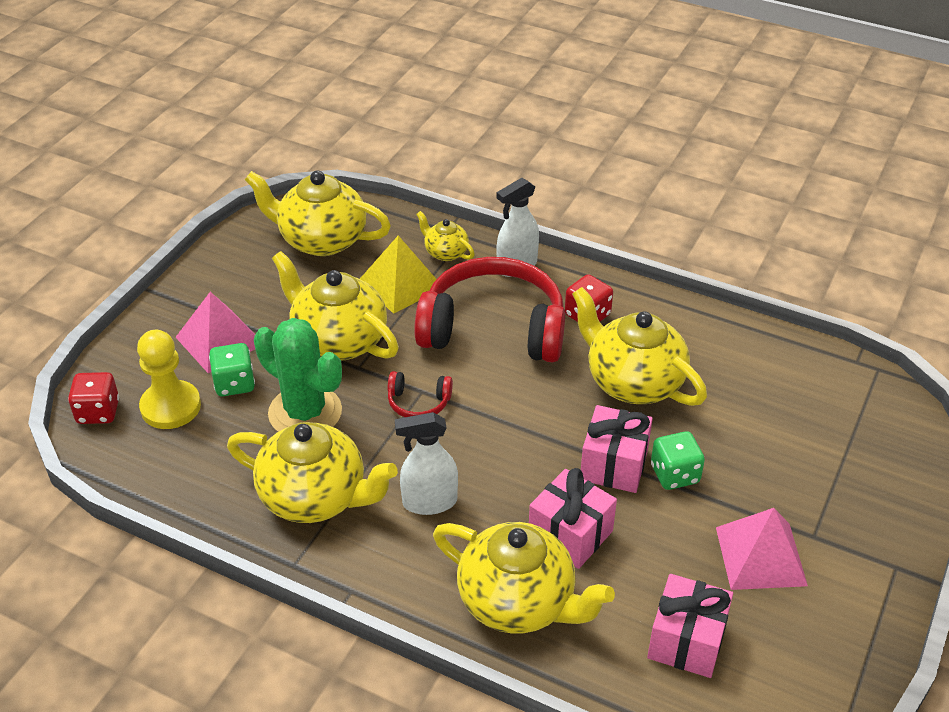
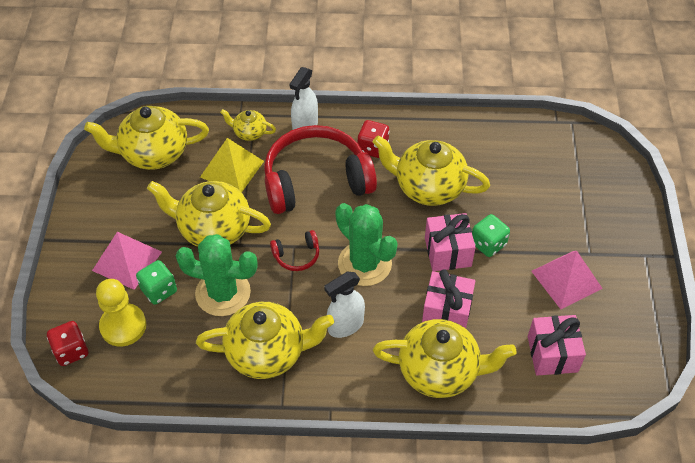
camera: 25 degrees left, 10 degrees up
(497, 441) = (364, 264): none -> green cactus

